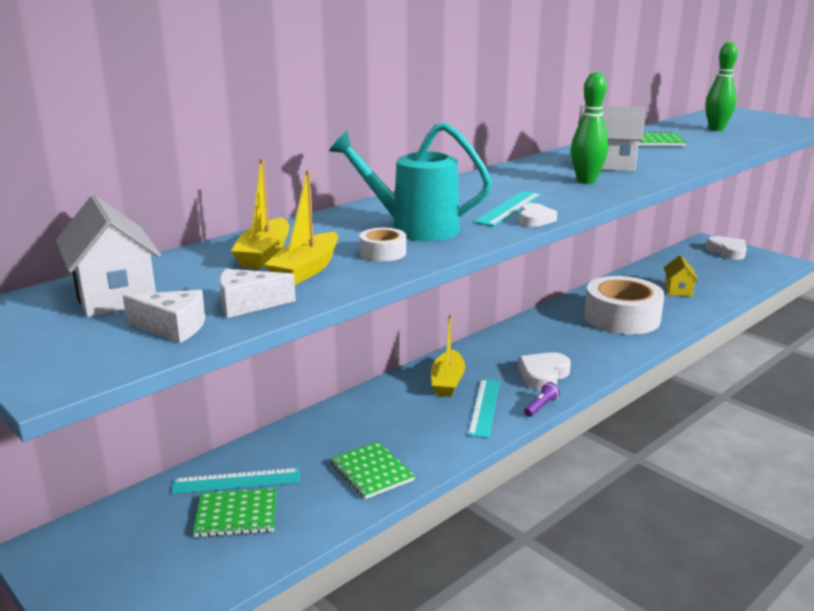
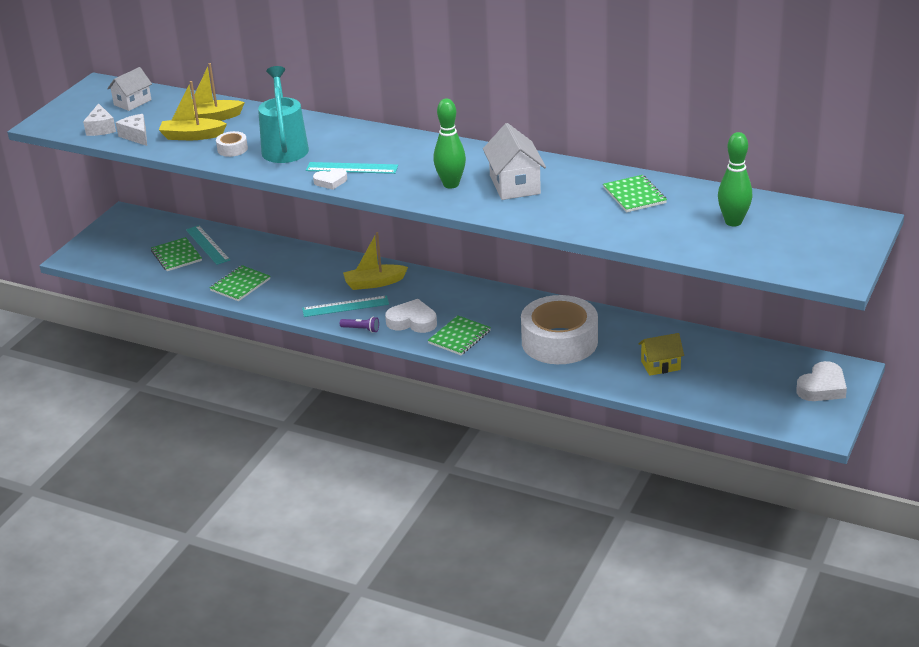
camera: 70 degrees right, 10 degrees up
(114, 295) = (132, 102): white house -> white house, size x0.66
(589, 358) = (459, 337): none -> green notebook

